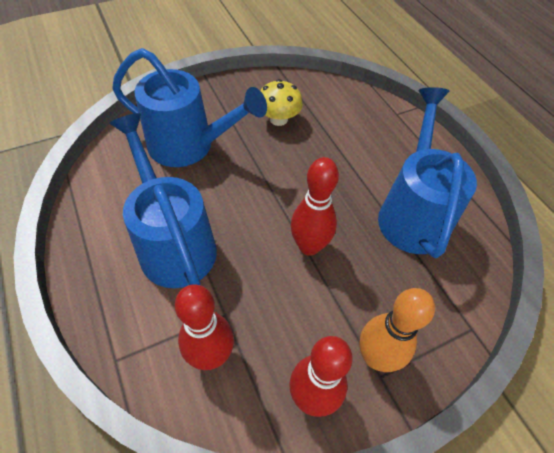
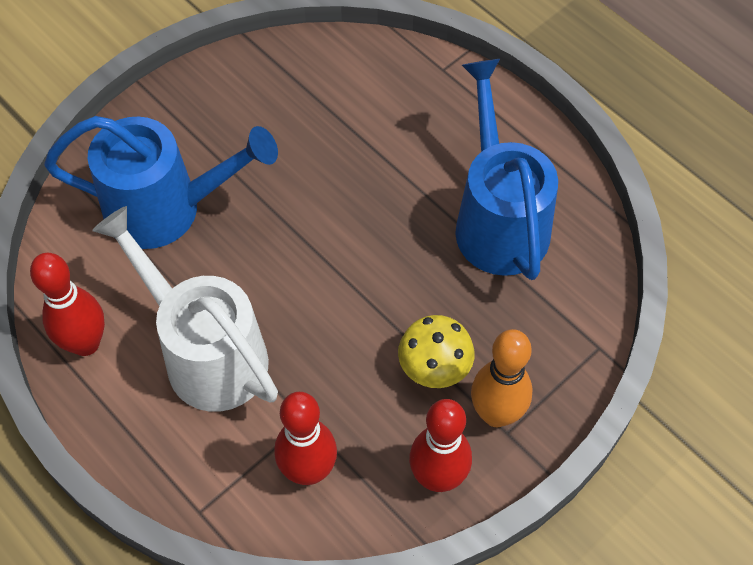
camera: 15 degrees left, 5 degrees up
(173, 242) = (205, 352): blue watering can -> white watering can
(278, 119) = (277, 127): yellow mushroom -> yellow mushroom (434, 367)
(309, 246) = (380, 305): red bowling pin -> red bowling pin (85, 343)

